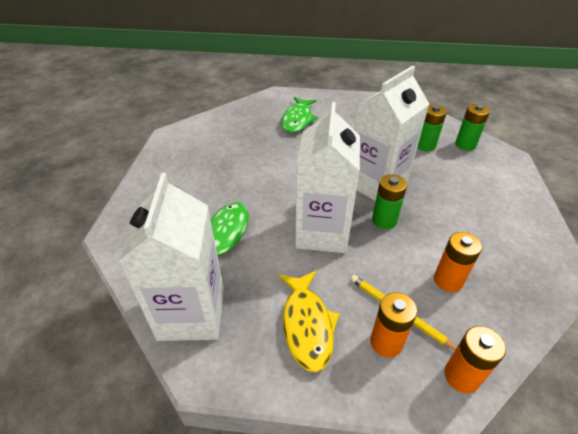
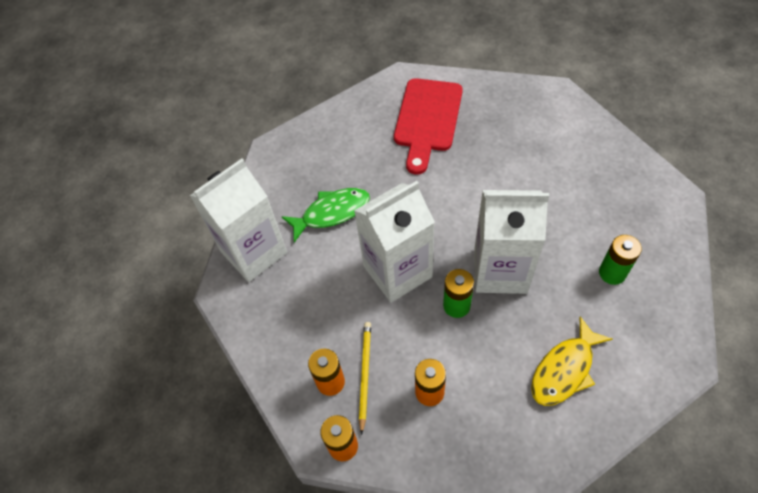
camera: 55 degrees right, 15 degrees up
(219, 145) = (427, 119): none -> red cutting board
(297, 120) = (531, 142): green fish -> none
(307, 324) = (303, 323): yellow fish -> yellow fish (565, 369)
(465, 145) = (658, 308): green battery -> none

